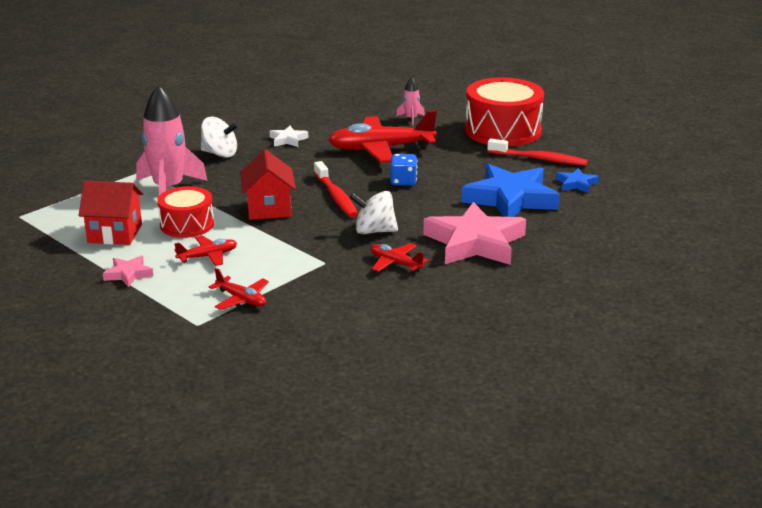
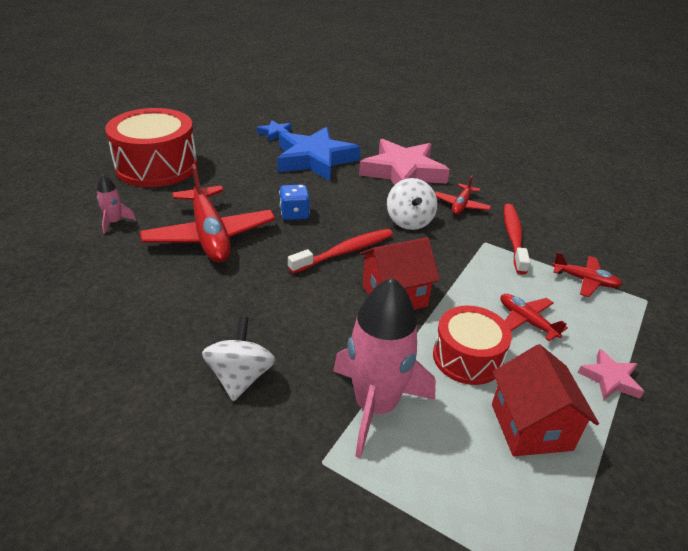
camera: 105 degrees left, 10 degrees up
(241, 299) = (585, 280): red plane -> red plane turned 90 degrees clockwise
(288, 140) = (183, 314): white star -> none
(539, 159) = (226, 148): red toothbrush -> red toothbrush (513, 237)

